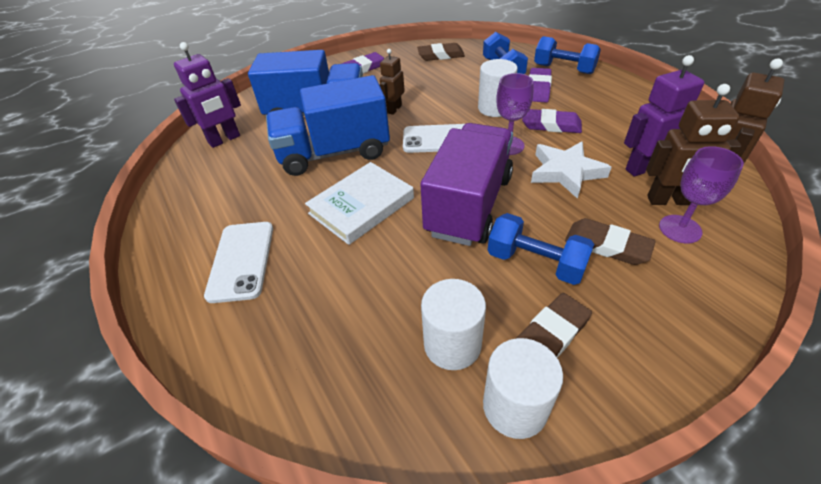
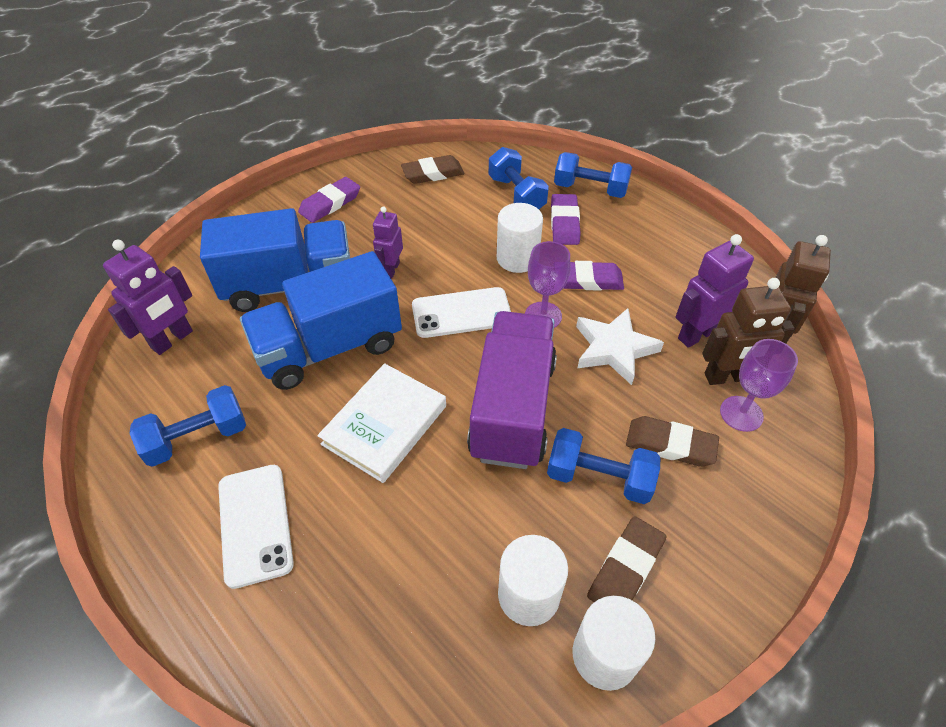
camera: 15 degrees left, 5 degrees up
(220, 200) = (197, 438): none -> blue dumbbell
(394, 109) = (391, 269): brown robot -> purple robot

